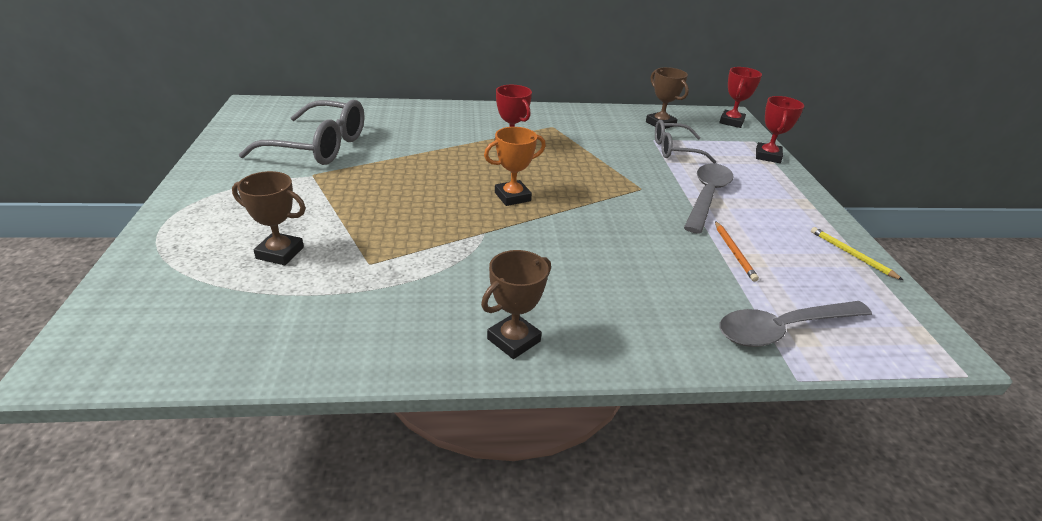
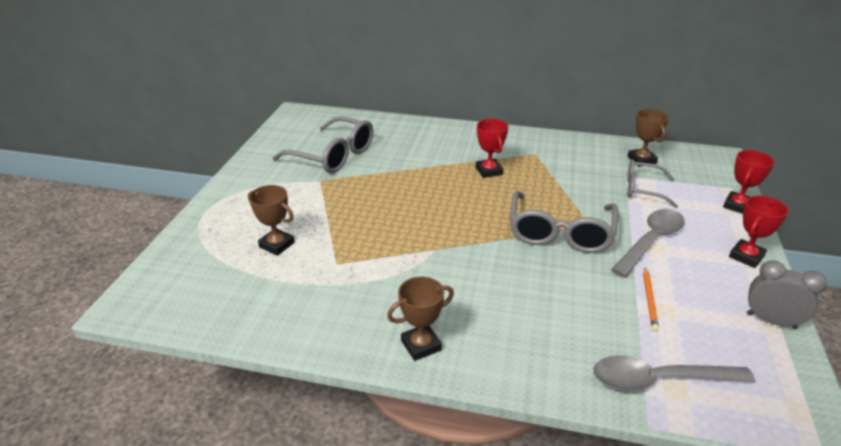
camera: 20 degrees right, 0 degrees up
(512, 197) = (471, 219): orange trophy -> none
(614, 199) = (560, 233): none -> grey glasses
(731, 122) = (718, 164): red trophy -> red trophy (746, 256)
(851, 255) = (771, 321): yellow pencil -> grey clock

